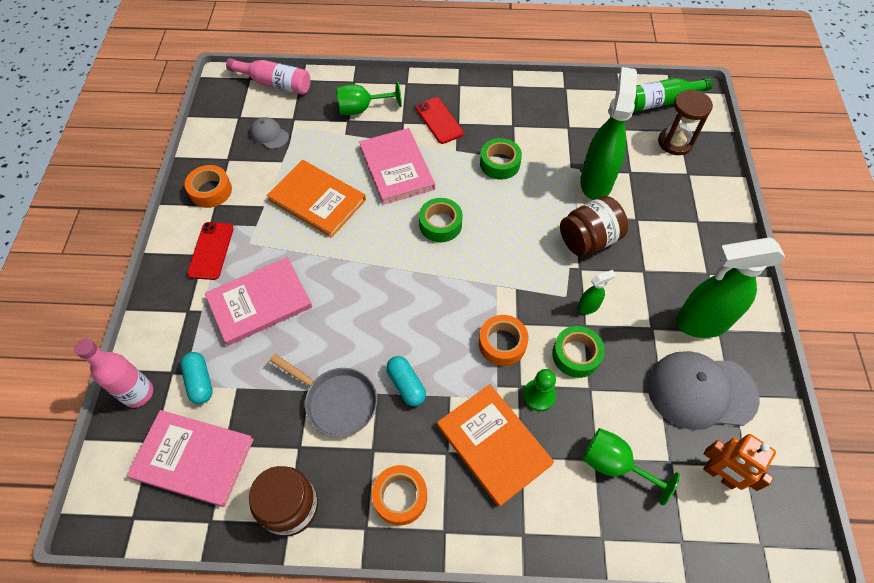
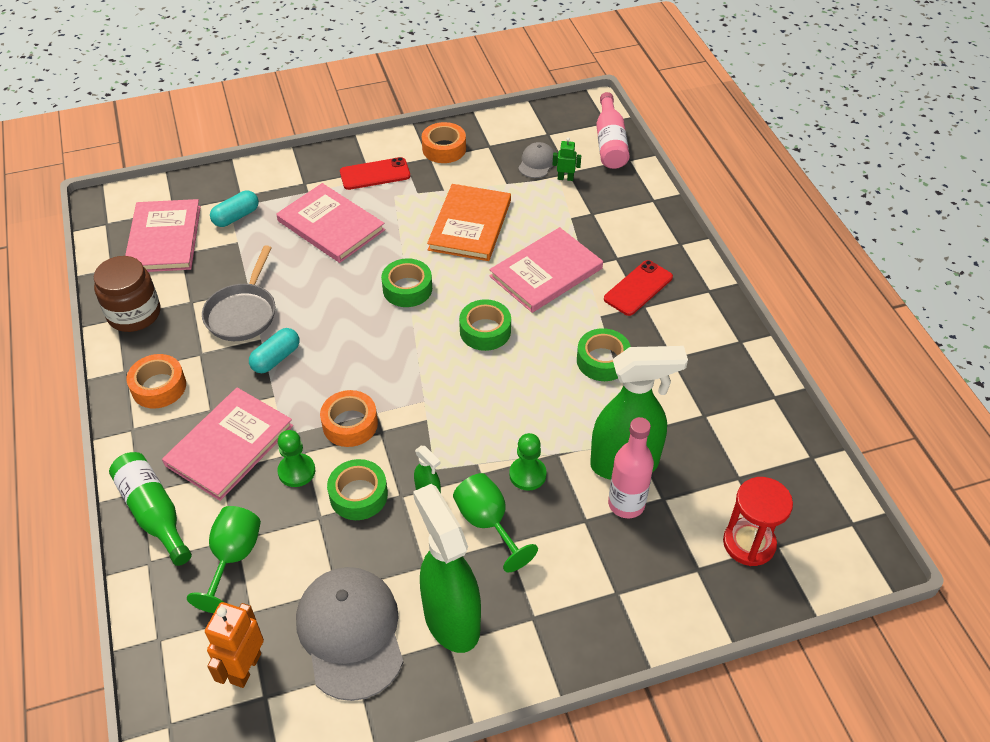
camera: 70 degrees right, 10 degrees down
(138, 393) = (214, 184): pink bottle -> pink bottle (626, 504)
(298, 123) = (565, 178): none -> green robot
(362, 109) = (616, 219): green goblet -> green goblet (488, 524)
(369, 264) = (407, 289): none -> green tape
(493, 444) = (230, 445): orange book -> pink book
(588, 240) = (527, 474): brown jar -> green pawn
(660, 102) = (820, 512): green bottle -> green bottle (154, 513)
(675, 142) = (749, 543): brown hourglass -> red hourglass

